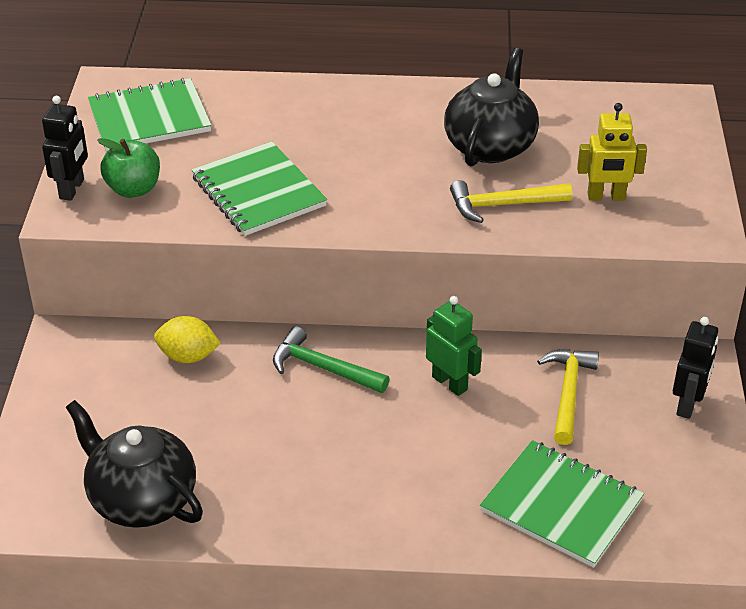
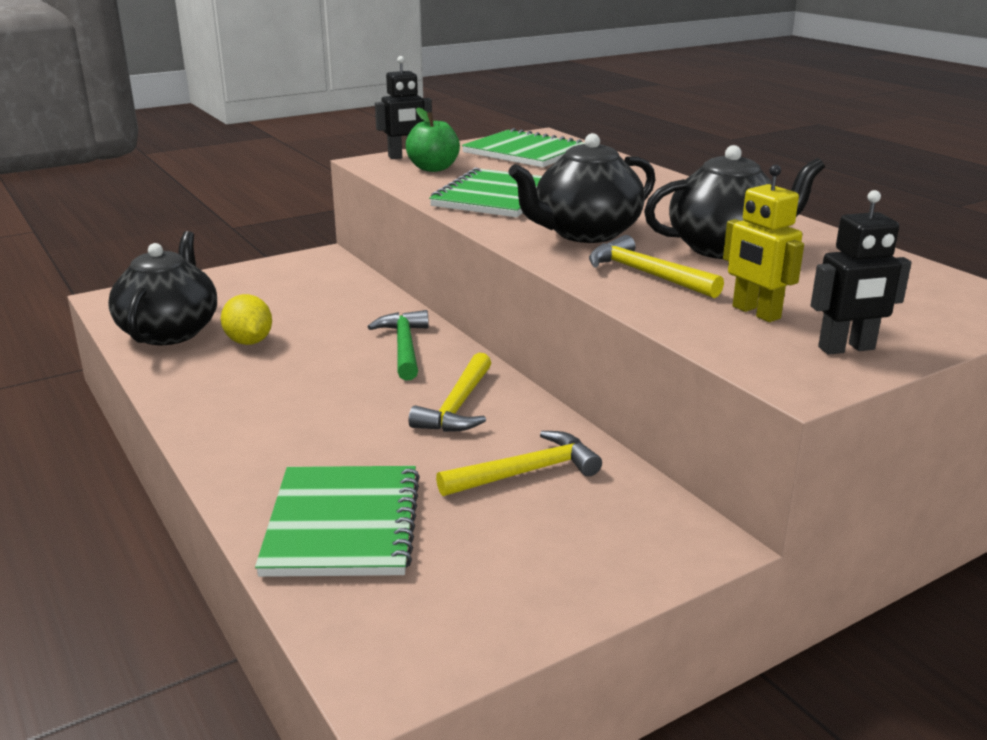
camera: 55 degrees right, 15 degrees down
(188, 356) = (352, 297): yellow lemon -> yellow lemon (249, 342)
(395, 190) = (585, 233): none -> black teapot
(450, 383) = (458, 406): green robot -> yellow hammer
(688, 404) = (612, 558): black robot -> black robot (846, 349)

